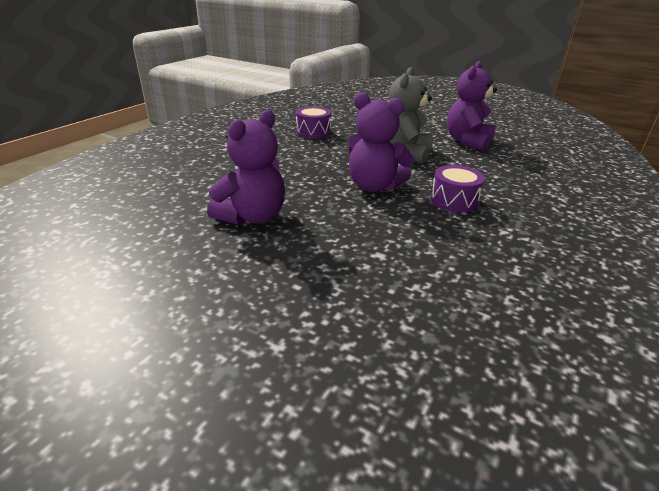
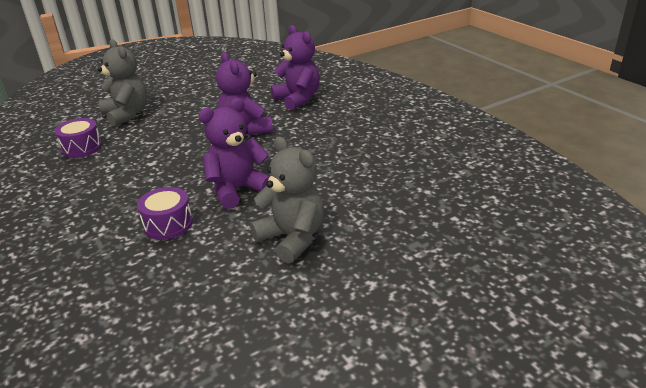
camera: 120 degrees right, 0 degrees up
(257, 366) = (127, 114): none -> grey teddy bear
(313, 132) = (404, 191): purple drum -> purple drum (82, 147)
(467, 141) = (285, 319): purple teddy bear -> purple teddy bear (298, 99)

